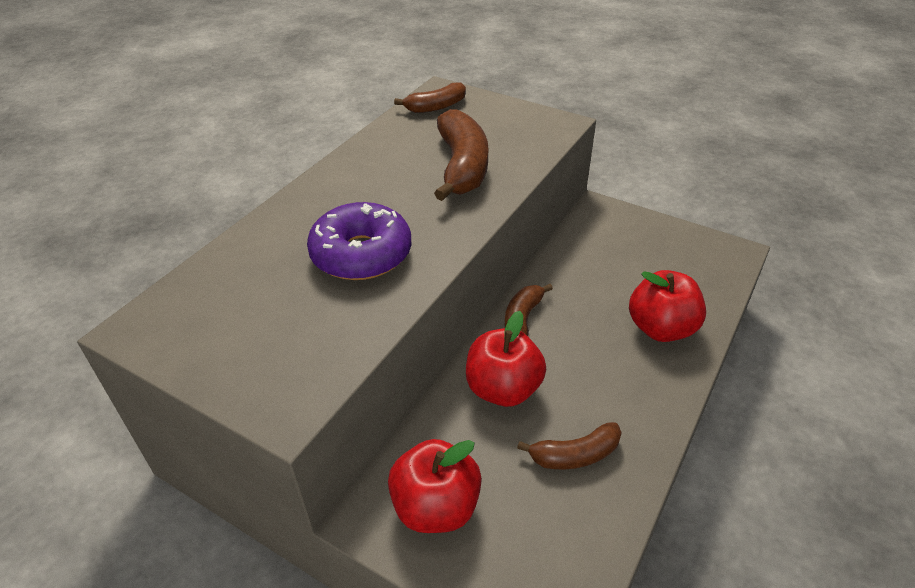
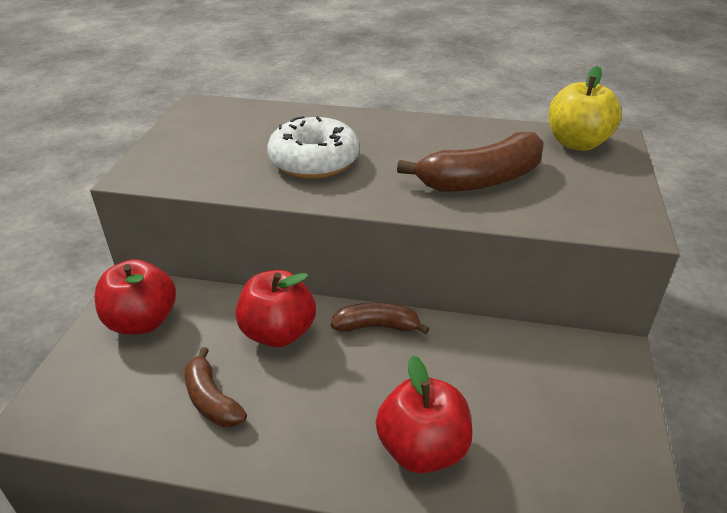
camera: 70 degrees right, 5 degrees down
(361, 254) = (314, 161): purple donut -> white donut
(436, 107) = (577, 143): brown banana -> yellow apple

